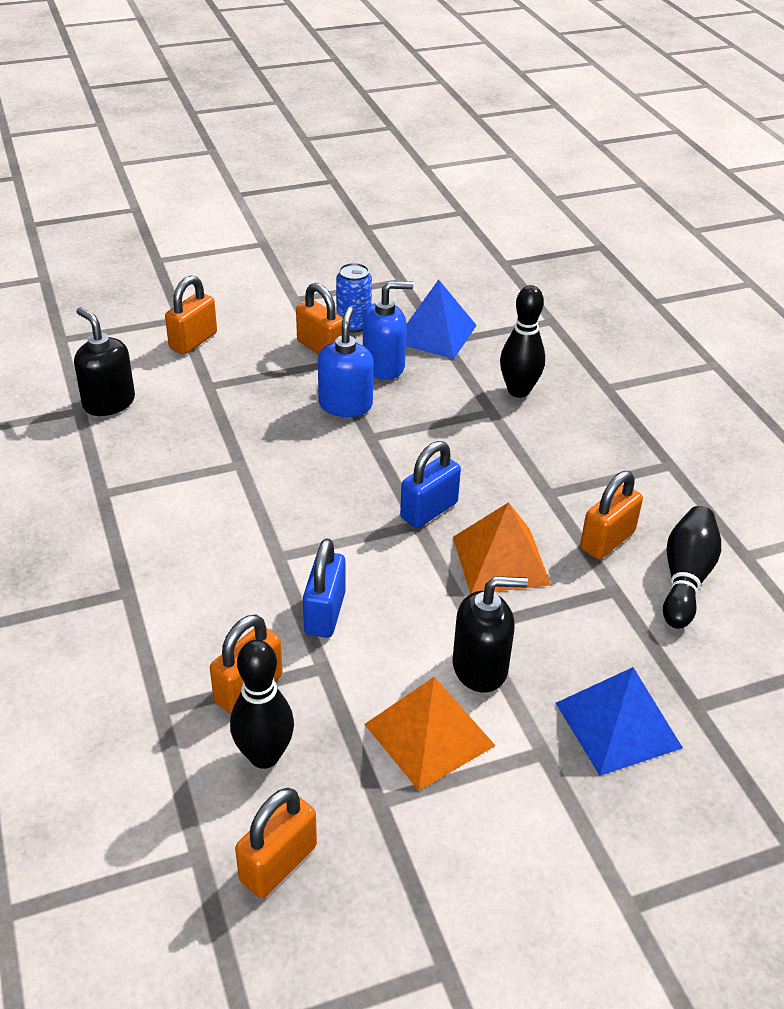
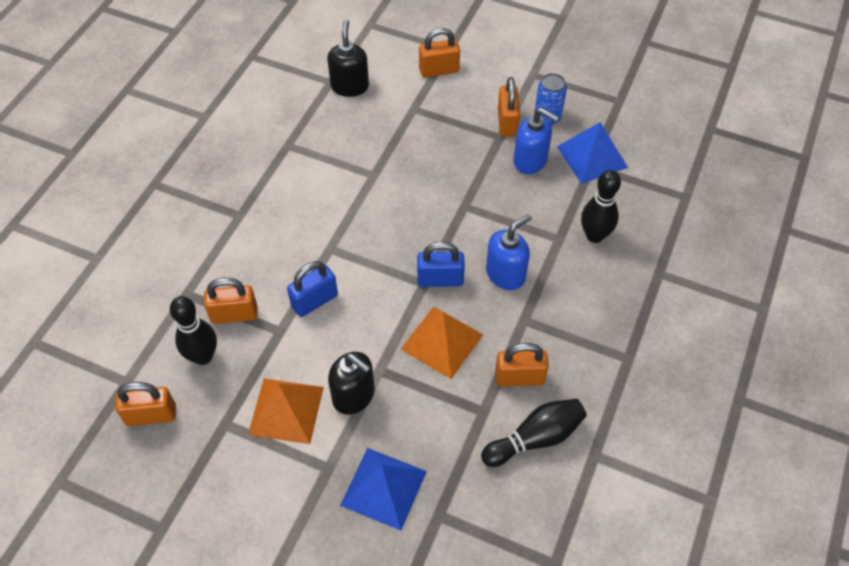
camera: 45 degrees right, 15 degrees up
(345, 405) = (475, 174): blue soap dispenser -> blue soap dispenser (505, 274)

